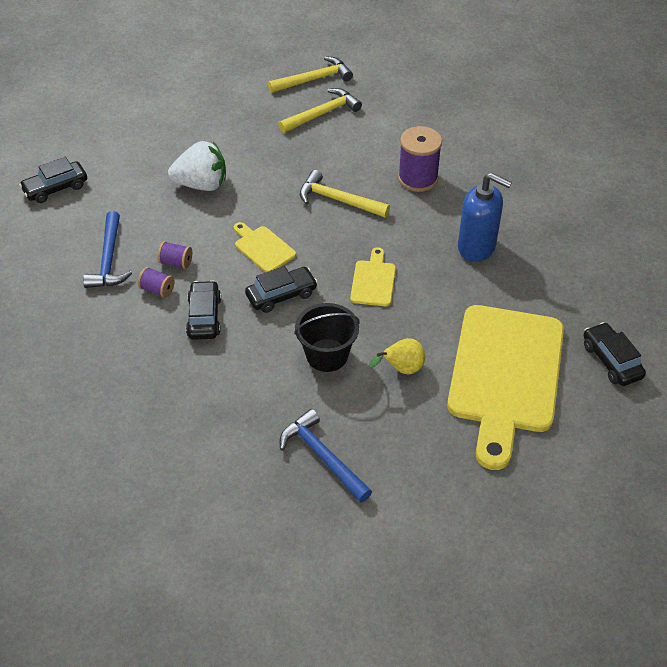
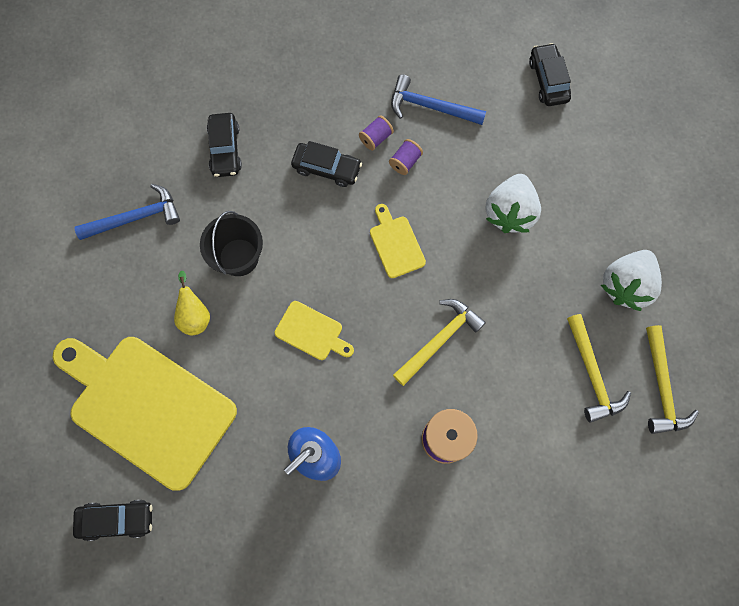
camera: 110 degrees right, 25 degrees up
(240, 110) = (625, 285): none -> white strawberry
(263, 248) = (396, 244): yellow cutting board -> yellow cutting board turned 90 degrees counterclockwise
(281, 295) = (327, 241): black car -> black car (225, 149)

